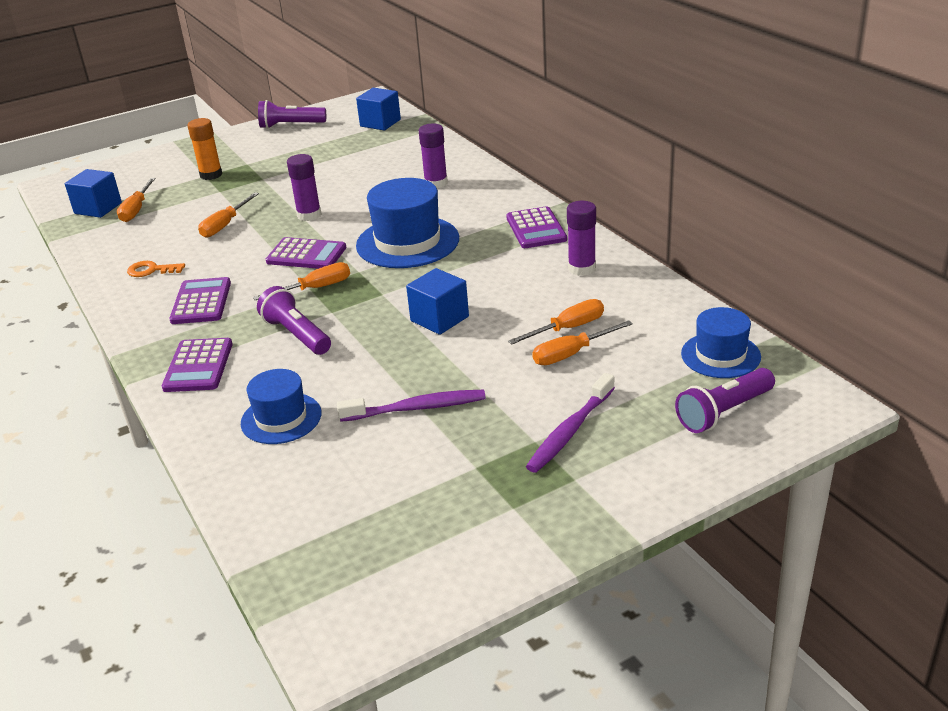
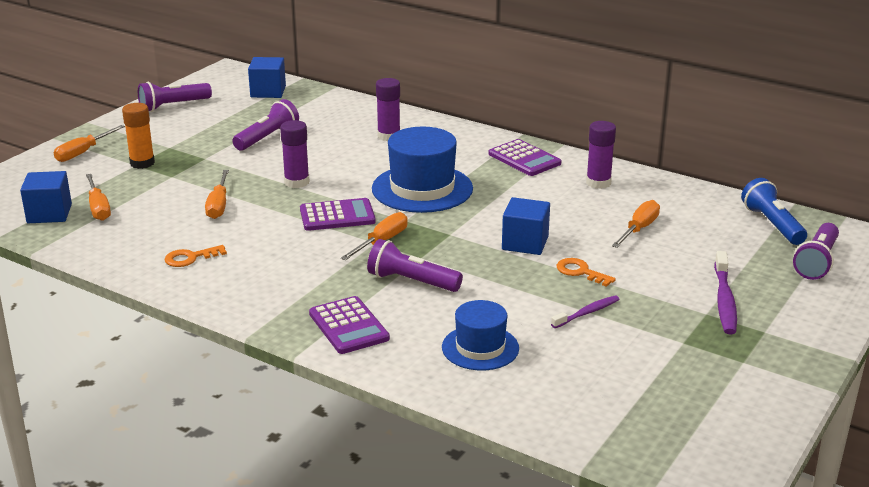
camera: 30 degrees left, 5 degrees down
(201, 302) = (281, 274): purple calculator -> none
(332, 168) = (267, 138): none -> purple flashlight
(416, 408) = (587, 313): purple toothbrush -> purple toothbrush, size x0.64
(458, 362) = (580, 272): none -> orange key
(571, 354) = (663, 247): orange screwdriver -> orange screwdriver (83, 152)
(720, 355) = (772, 224): blue hat -> blue flashlight

